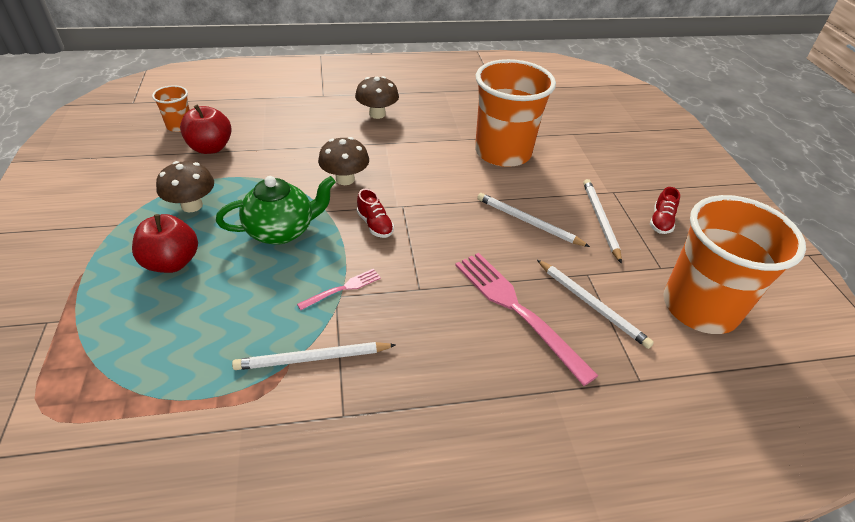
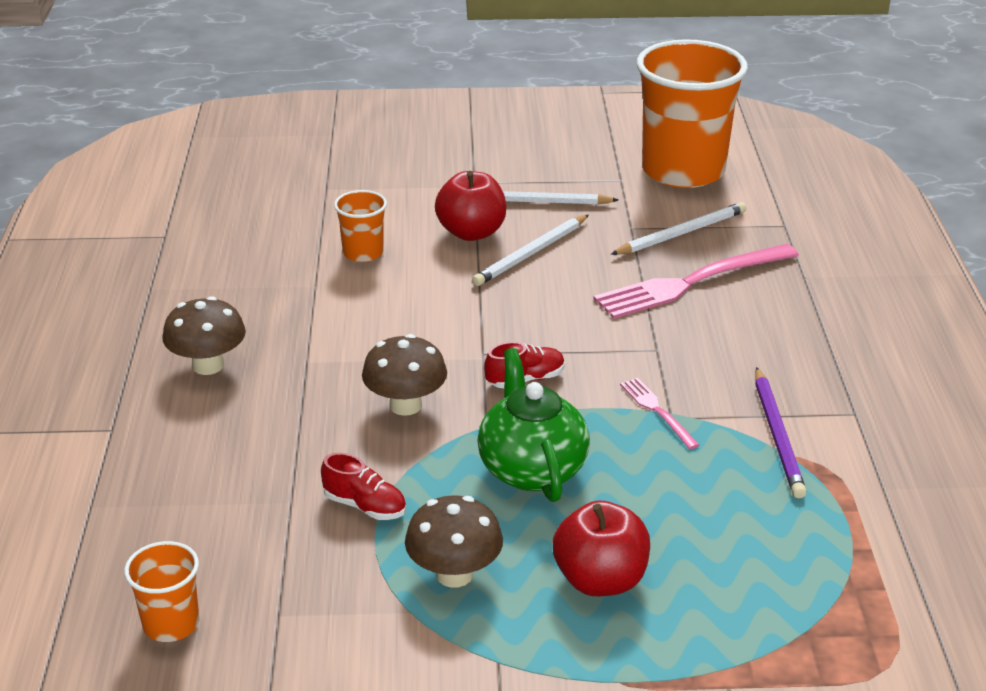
camera: 80 degrees left, 10 degrees down
(210, 148) = (270, 569): red apple -> red apple (471, 232)
(312, 358) = (777, 436): white pencil -> purple pencil
(503, 153) = (363, 253): orange cup -> orange cup, size x0.45
(661, 221) = (539, 163): red shoe -> red shoe (365, 506)

